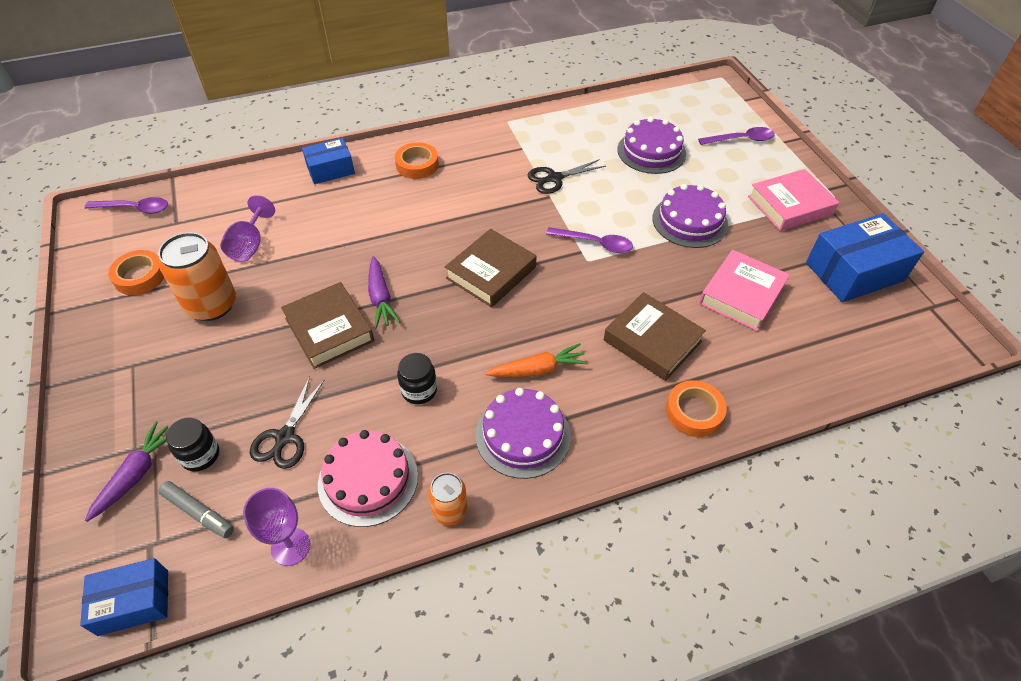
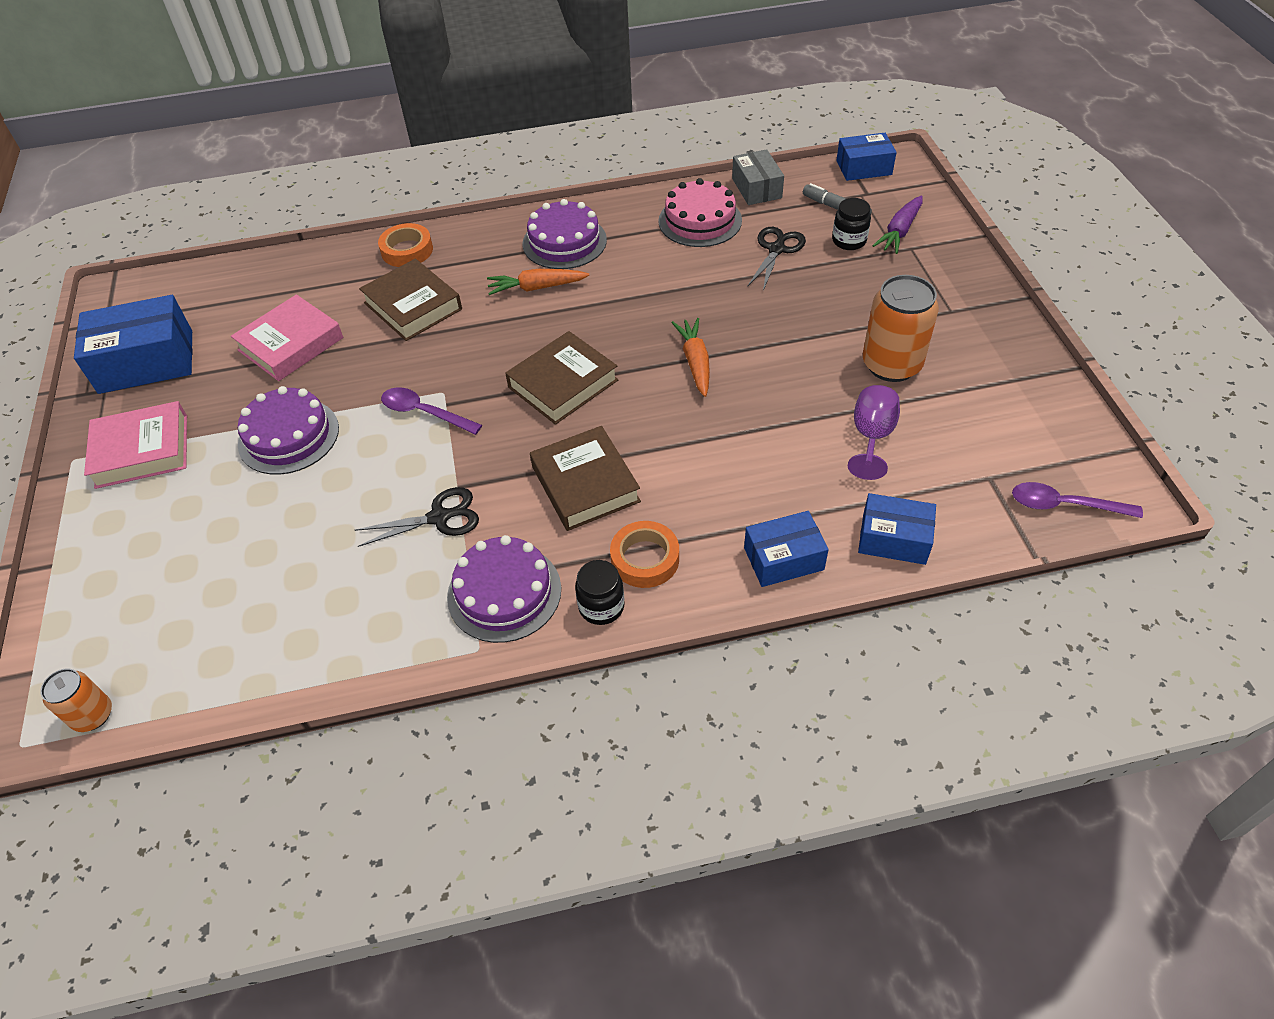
camera: 170 degrees left, 0 degrees up
(140, 276) = (997, 403): orange tape -> none
(258, 183) = (893, 539): none -> blue box
(290, 547) = (756, 188): purple goblet -> grey box
(329, 330) = (750, 333): brown book -> brown book (585, 484)
(380, 298) = (695, 362): purple carrot -> orange carrot
(419, 390) = (654, 277): black jar -> black jar (601, 607)
(450, 511) = (633, 201): orange can -> orange can (93, 715)
(651, 151) = (269, 559): purple cake -> purple cake (504, 592)
(741, 140) = (113, 574): purple spoon -> none

